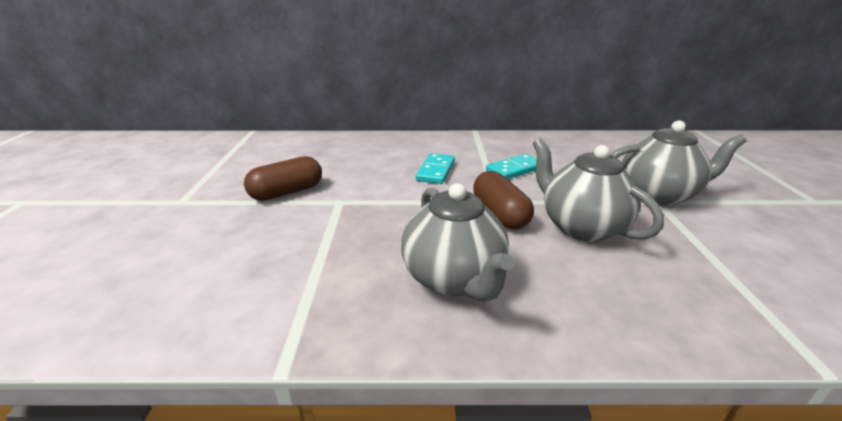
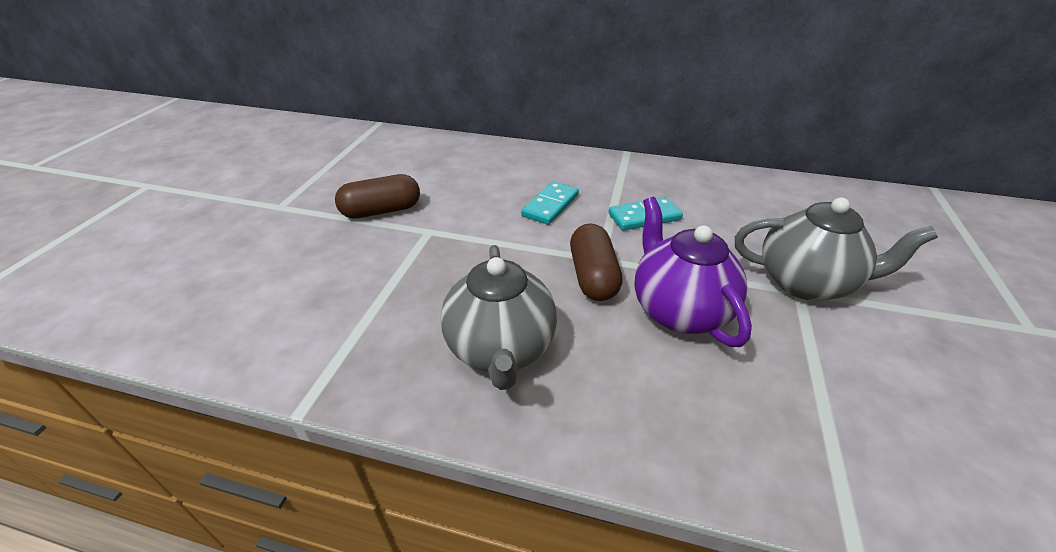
camera: 15 degrees right, 10 degrees up
(580, 227) = (678, 310): grey teapot -> purple teapot

